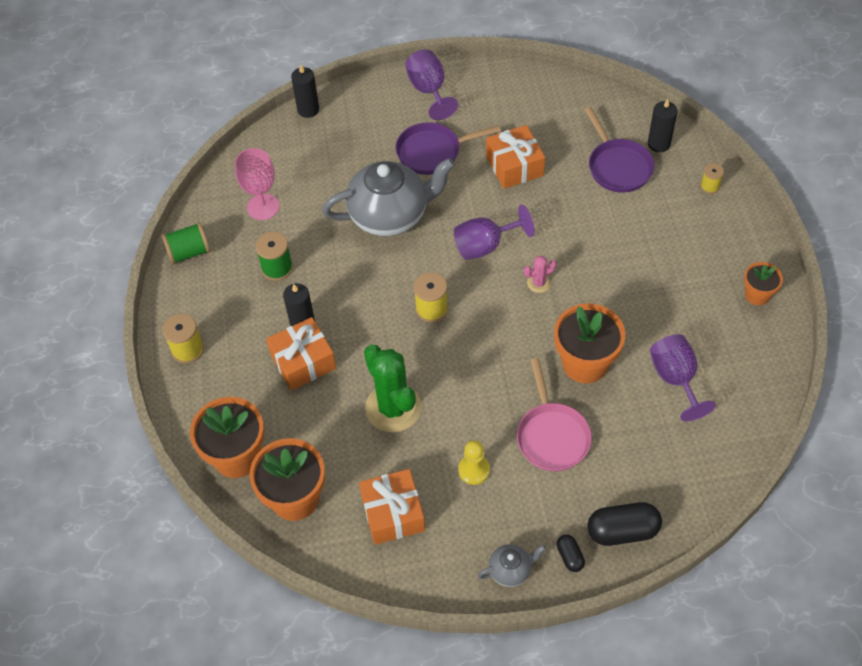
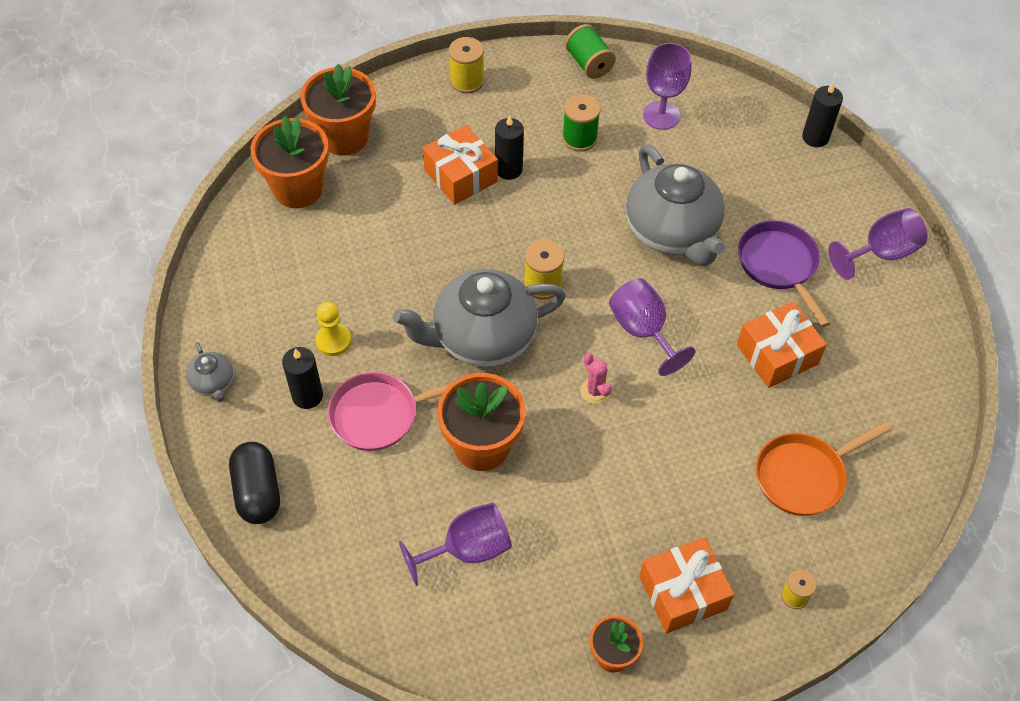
camera: 80 degrees right, 0 degrees up
(263, 207) = (661, 115): pink goblet -> purple goblet
(393, 408) = (408, 260): green cactus -> none
(393, 513) = (281, 272): orange gift -> orange gift (682, 593)
(481, 356) = (482, 338): none -> grey teapot
(570, 556) = (227, 439): black capsule -> none
(618, 166) = (804, 476): purple pan -> orange pan
(659, 144) = (858, 528): black candle -> black candle (307, 396)

